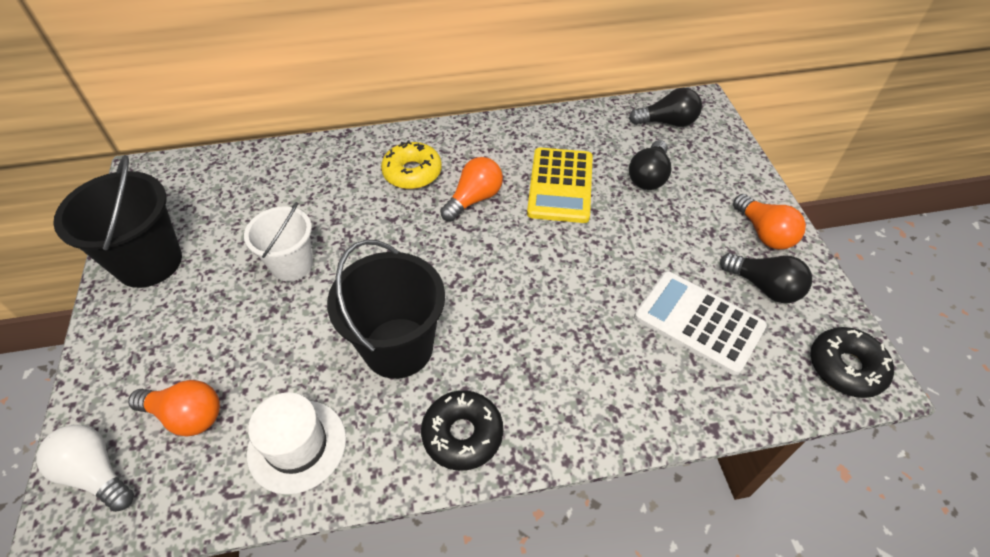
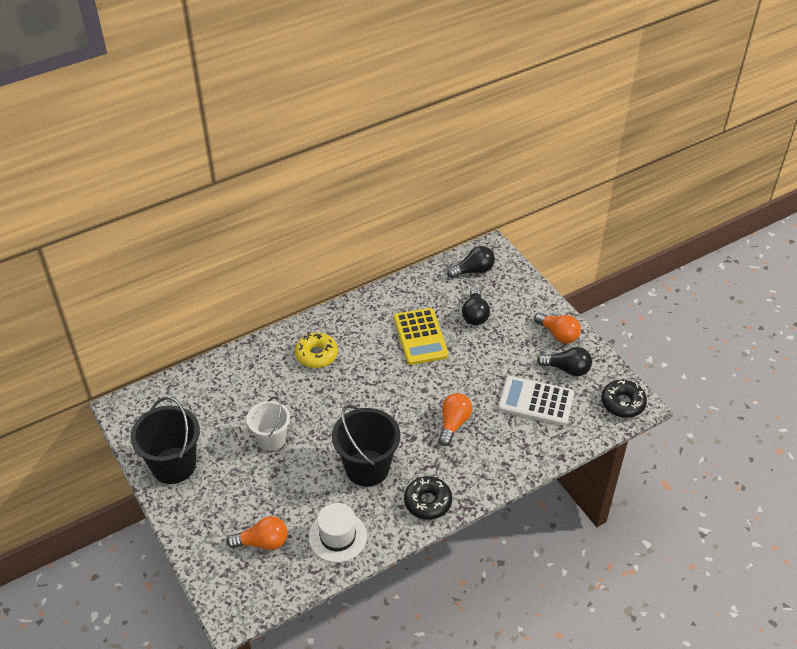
camera: 20 degrees left, 5 degrees down
(96, 473) = (230, 586): white light bulb -> none
(474, 199) = (368, 362): orange light bulb -> orange light bulb (453, 423)

